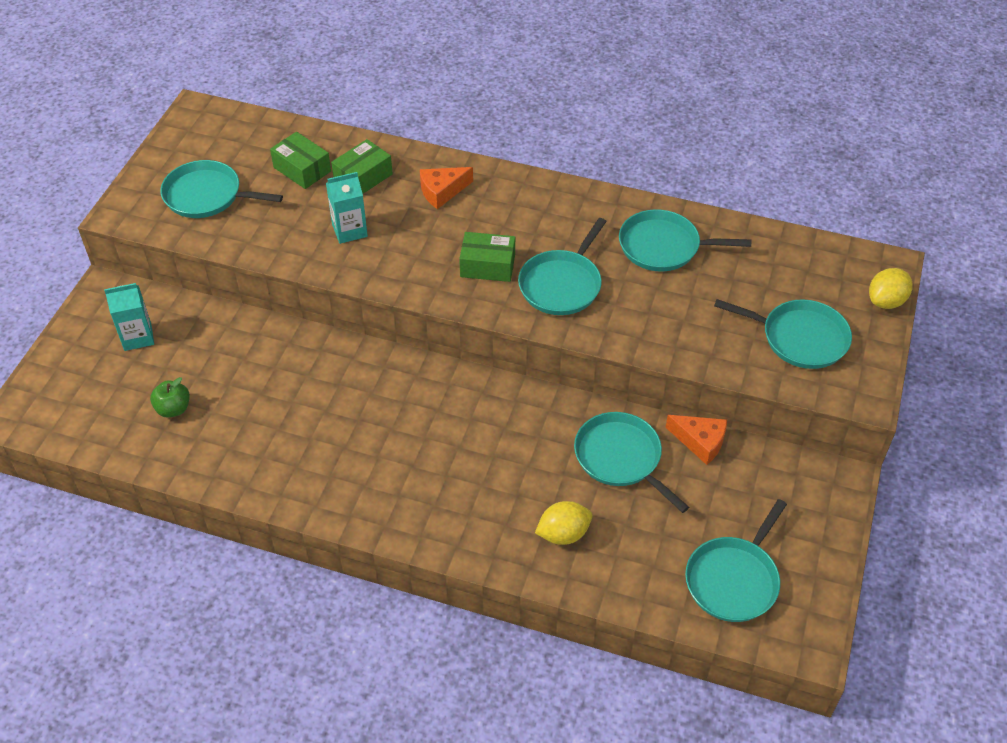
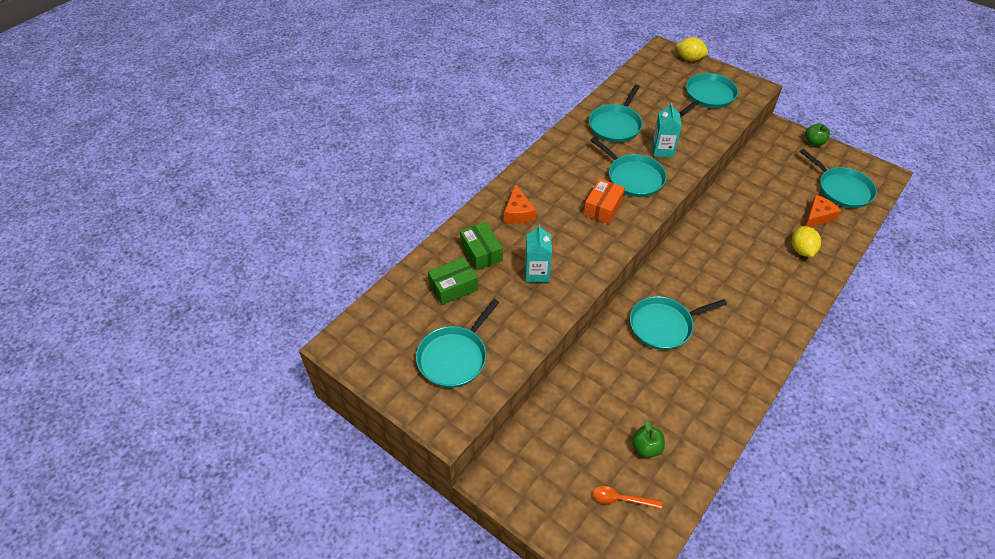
camera: 70 degrees left, 0 degrees up
(104, 399) = (621, 499): none -> orange spoon
(137, 337) = (558, 461): turquoise carton -> turquoise carton (662, 150)
(487, 266) = (603, 208): green box -> orange box
(621, 458) = (748, 209): turquoise pan -> turquoise pan (663, 325)
(700, 442) = (743, 172): orange cheese -> orange cheese (817, 217)
(835, 530) = (814, 142): none -> green apple
(886, 301) = (689, 58): yellow lemon -> yellow lemon turned 45 degrees counterclockwise

